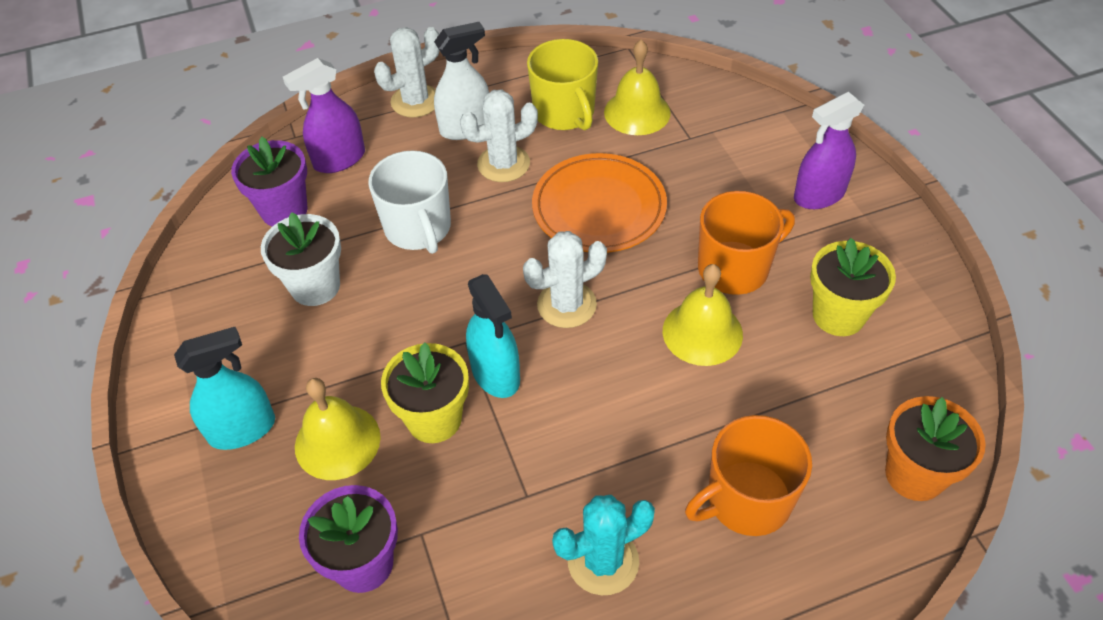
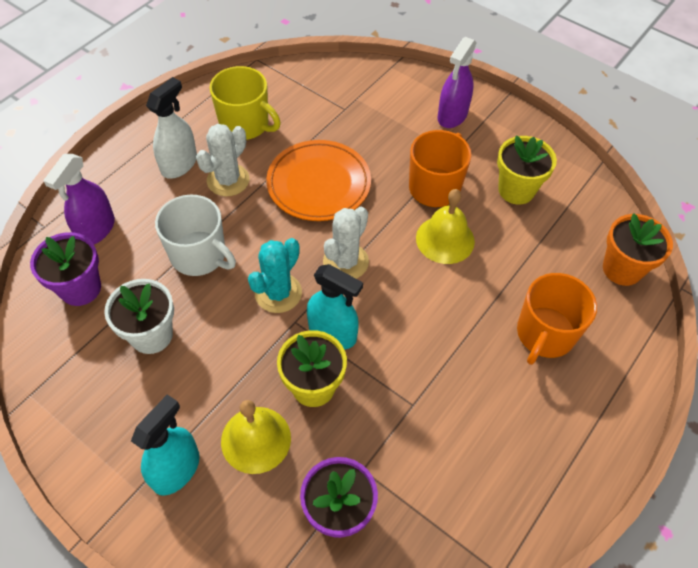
camera: 35 degrees left, 5 degrees up
(415, 101) = (124, 159): white cactus -> none
(603, 561) = (490, 420): turquoise cactus -> turquoise cactus (278, 293)
(637, 112) = (296, 104): yellow bell -> none

